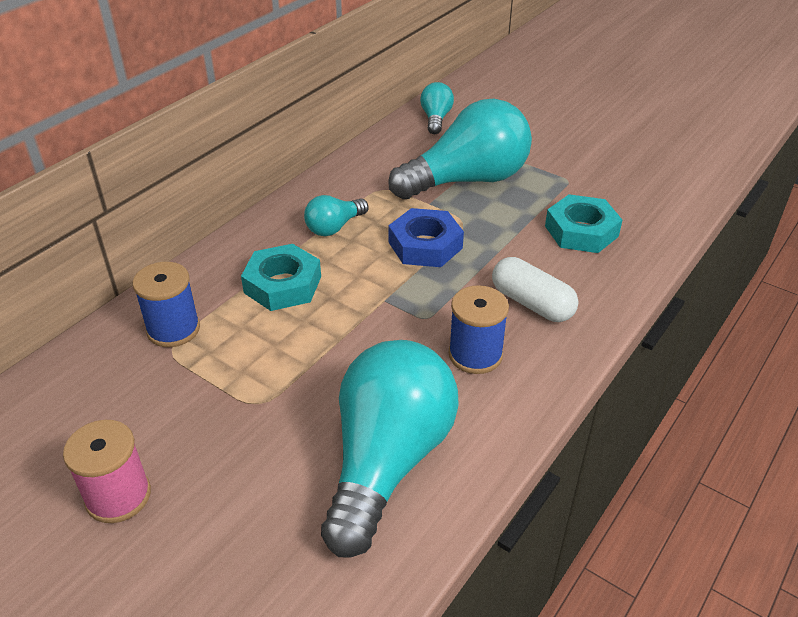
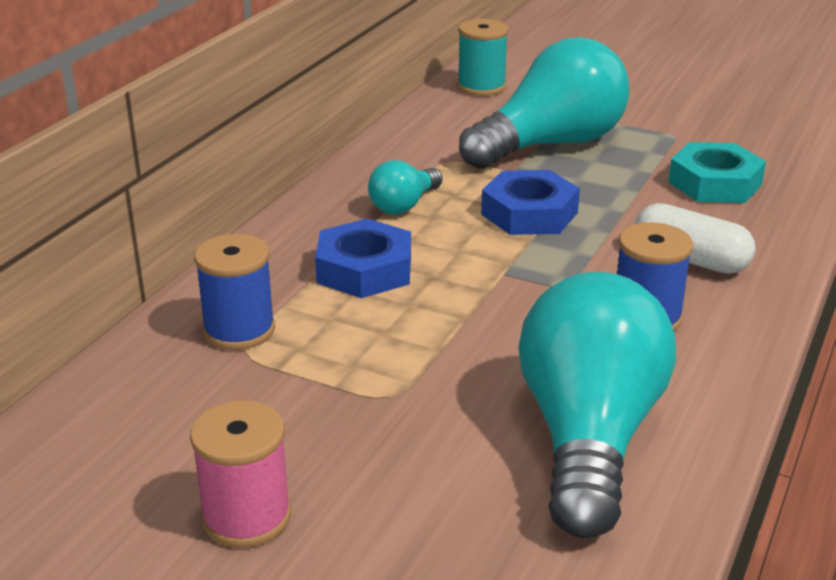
camera: 10 degrees left, 10 degrees down
(283, 284) = (364, 269): turquoise nut -> blue nut
(436, 119) = (481, 87): turquoise light bulb -> turquoise spool

